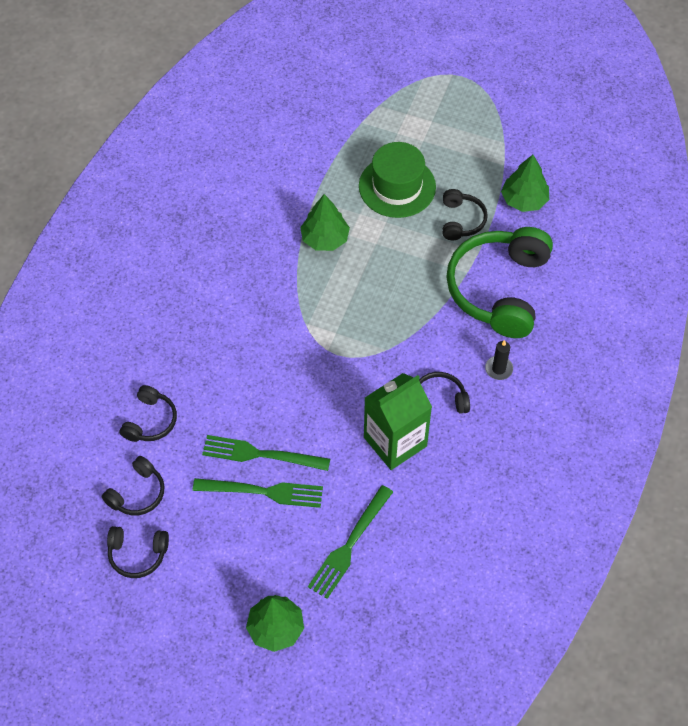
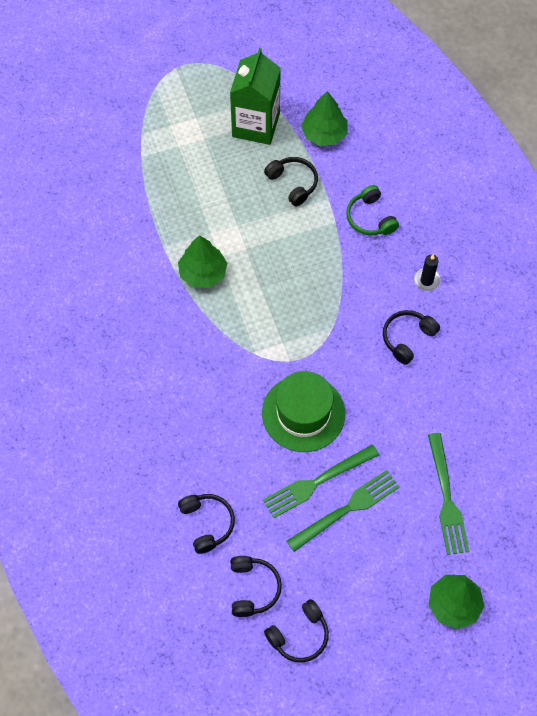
camera: 40 degrees left, 5 degrees up
(395, 442) = (405, 394): green carton -> green carton (256, 125)
(397, 186) = (219, 190): green hat -> green hat (303, 413)
(498, 289) = (370, 218): green headphones -> green headphones, size x0.48

